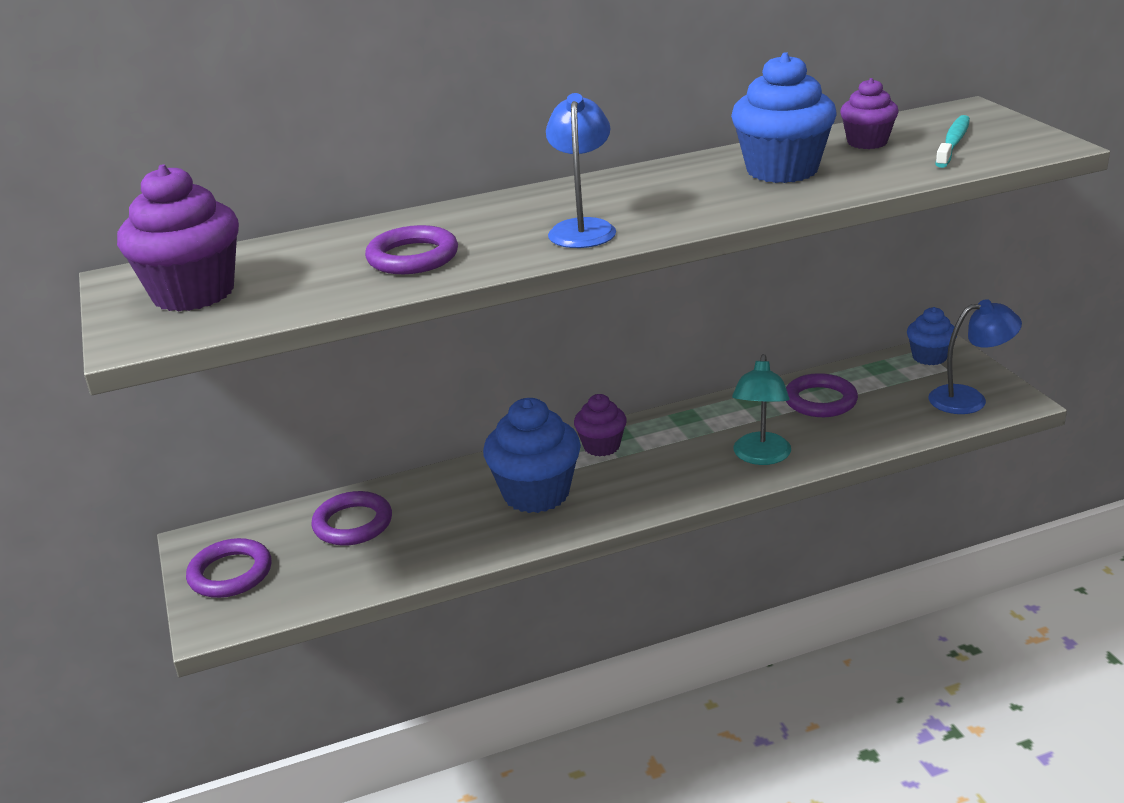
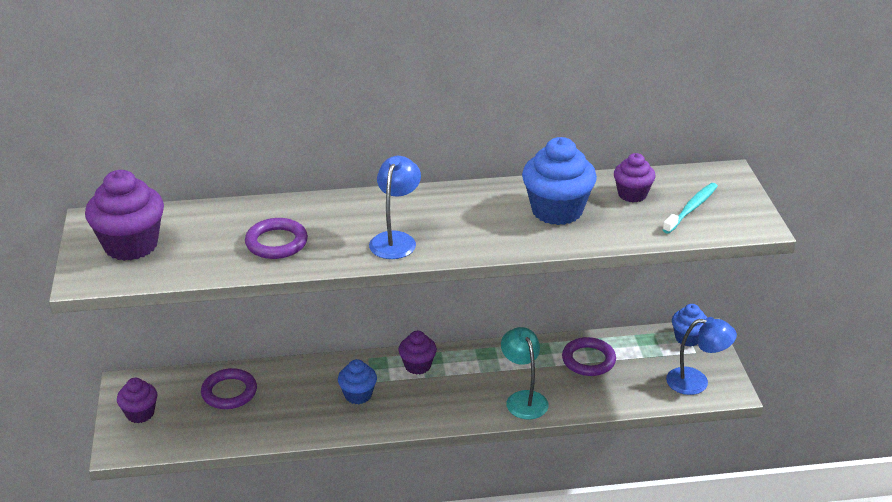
camera: 10 degrees right, 5 degrees up
(230, 573) = (140, 413): purple ring -> purple cupcake
(536, 493) = (358, 395): blue cupcake -> blue cupcake, size x0.58
(761, 457) = (523, 399): turquoise lamp -> turquoise lamp turned 135 degrees clockwise

